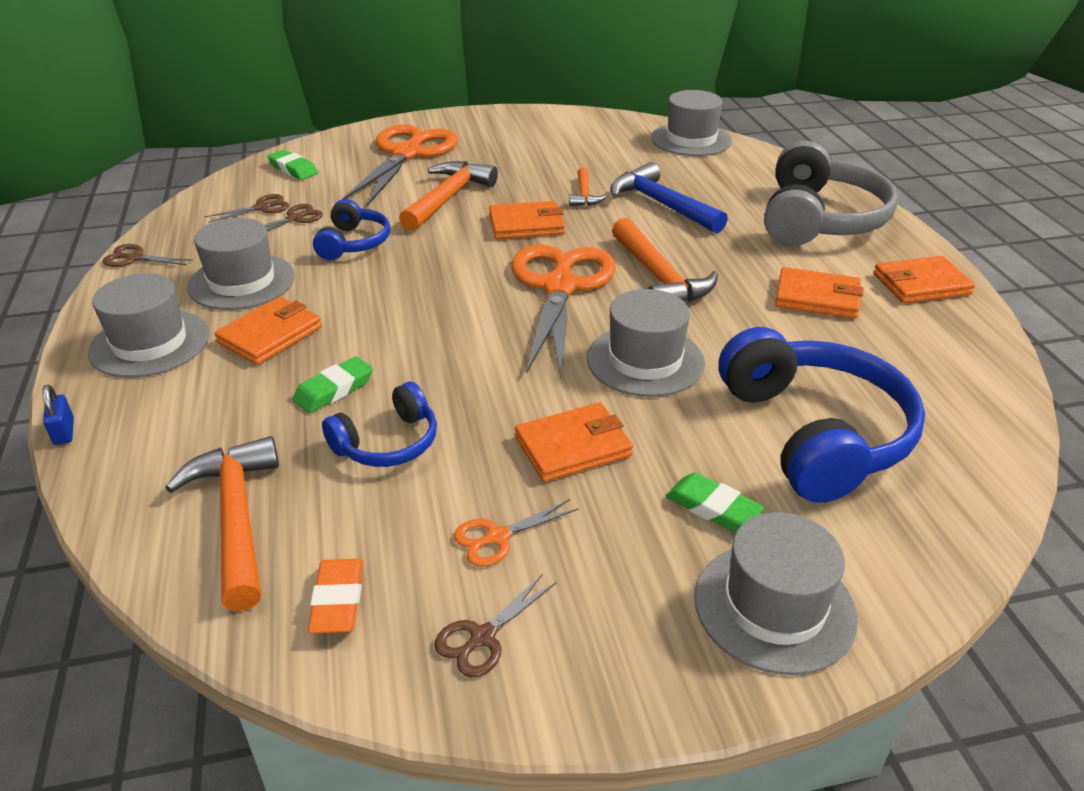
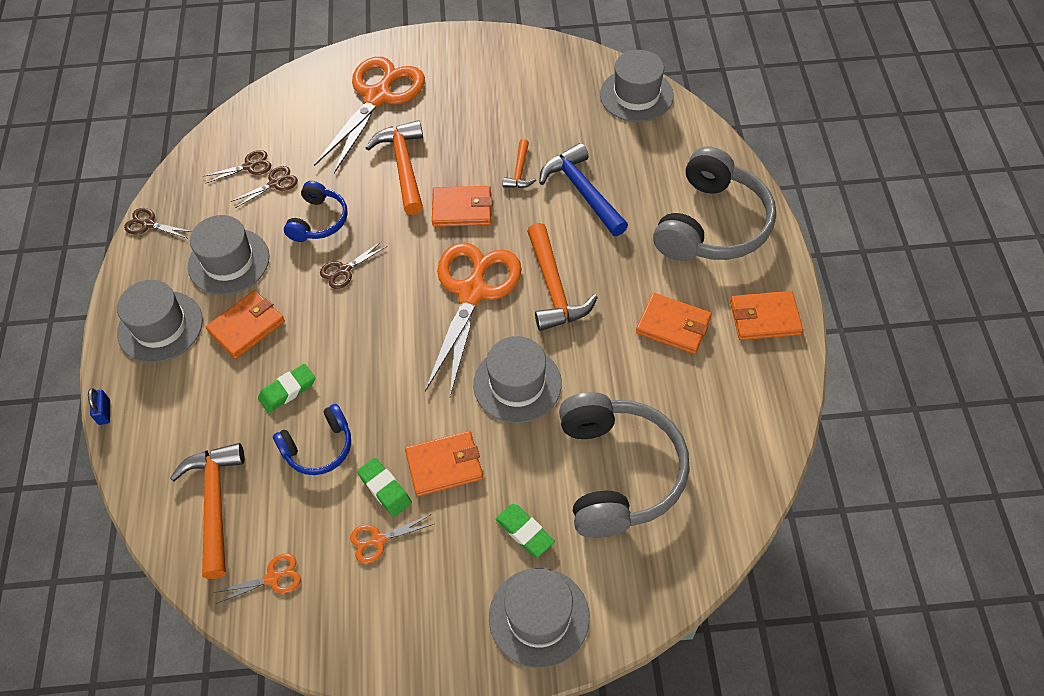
camera: 10 degrees right, 20 degrees up
(293, 169) = (278, 112): green eraser -> green eraser (385, 489)
(338, 601) = (272, 578): orange eraser -> orange scissors
(448, 198) = (403, 166): orange hammer -> orange hammer turned 45 degrees counterclockwise
(483, 637) = (355, 616): brown scissors -> brown scissors (344, 270)
(814, 434) = (617, 472): blue headphones -> grey headphones

